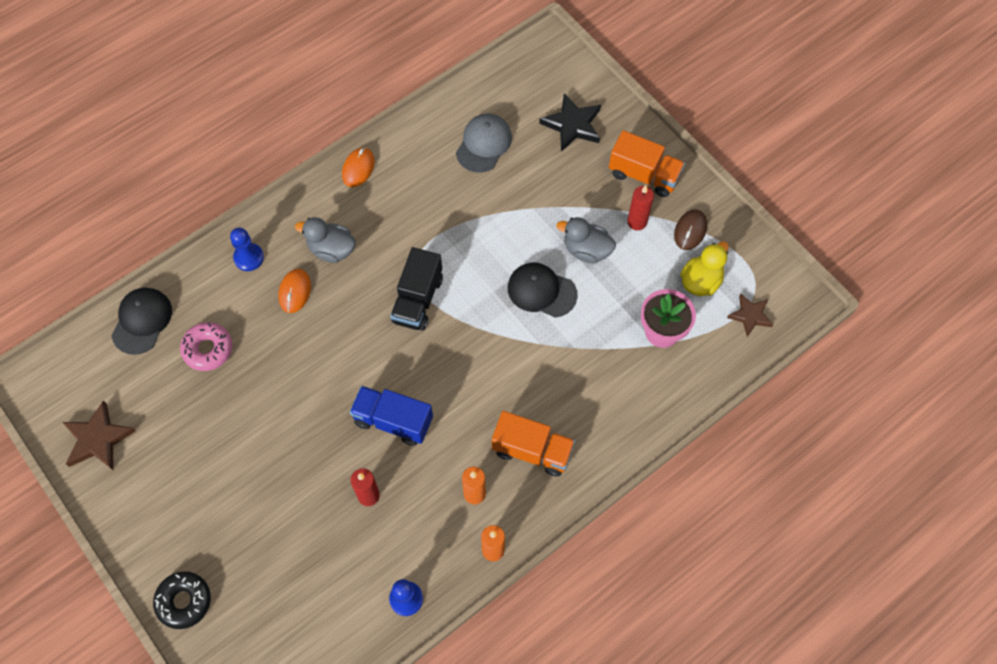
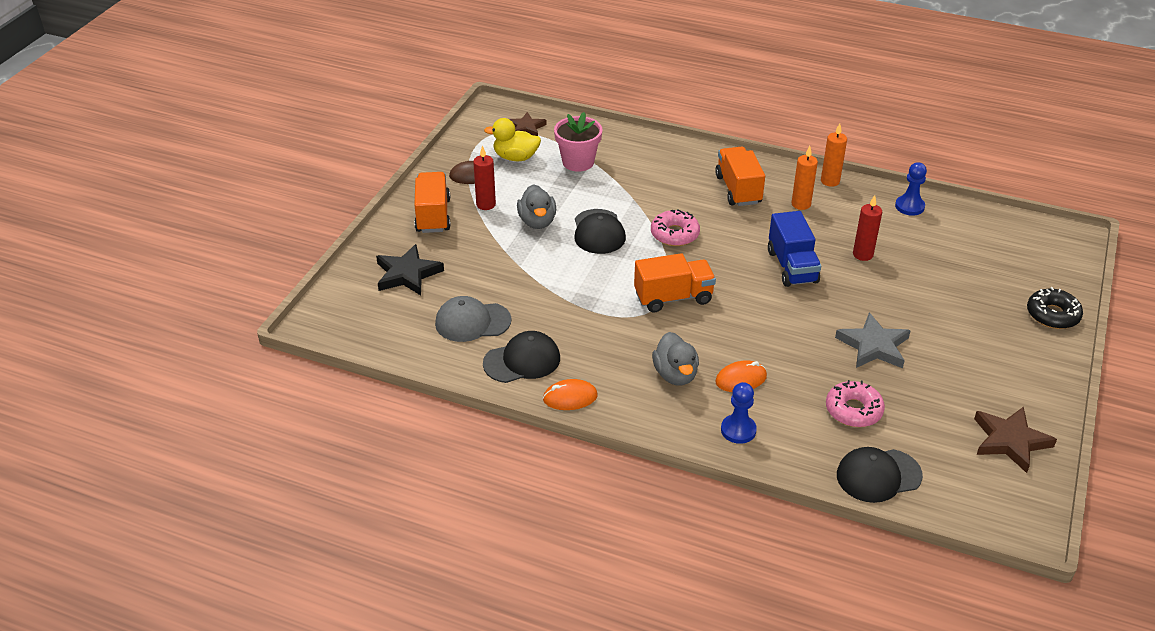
camera: 120 degrees left, 25 degrees down
(258, 416) = (874, 346): none -> grey star
(418, 156) = (522, 361): none -> black cap
(418, 300) = (673, 297): black truck -> orange truck
(499, 351) = (674, 234): none -> pink donut

